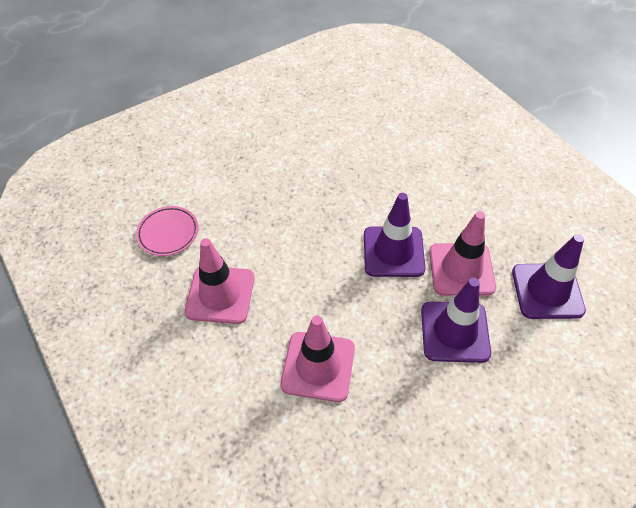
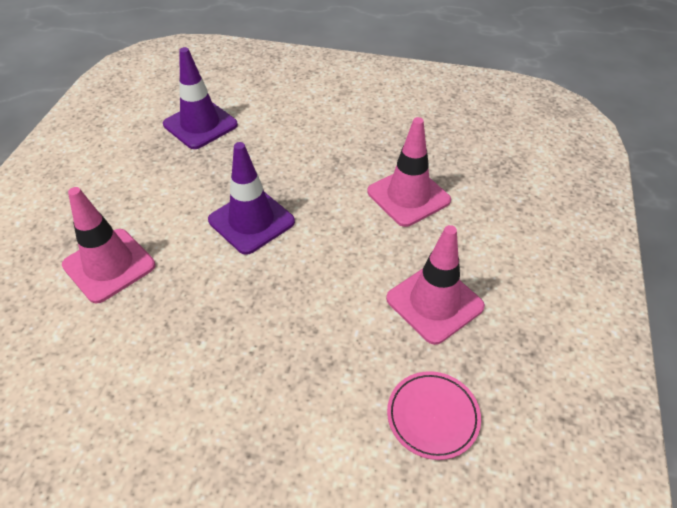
camera: 135 degrees left, 5 degrees down
(454, 332) = (291, 148): purple traffic cone -> none
(461, 269) = (226, 173): pink traffic cone -> pink traffic cone (109, 265)

